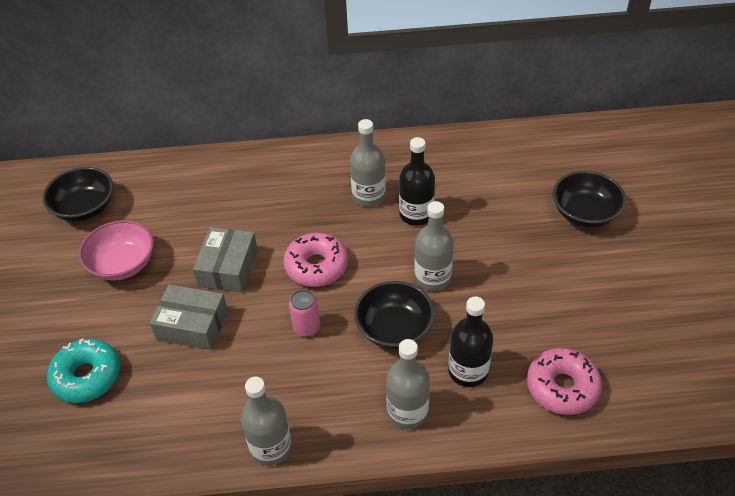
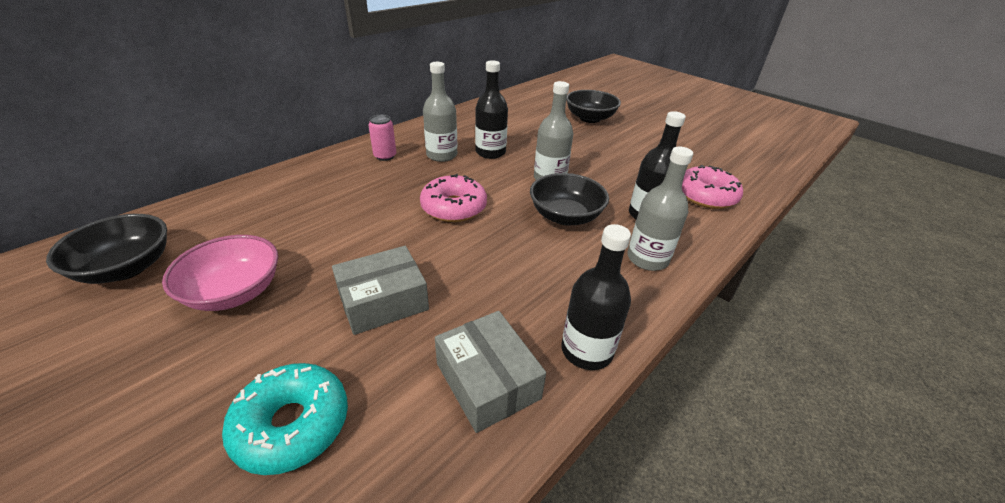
camera: 45 degrees left, 10 degrees down
(228, 268) = (370, 242): grey box -> grey box (487, 381)
(271, 447) = (587, 350): grey bottle -> black bottle
(306, 327) = (498, 248): pink can -> pink can (385, 156)

